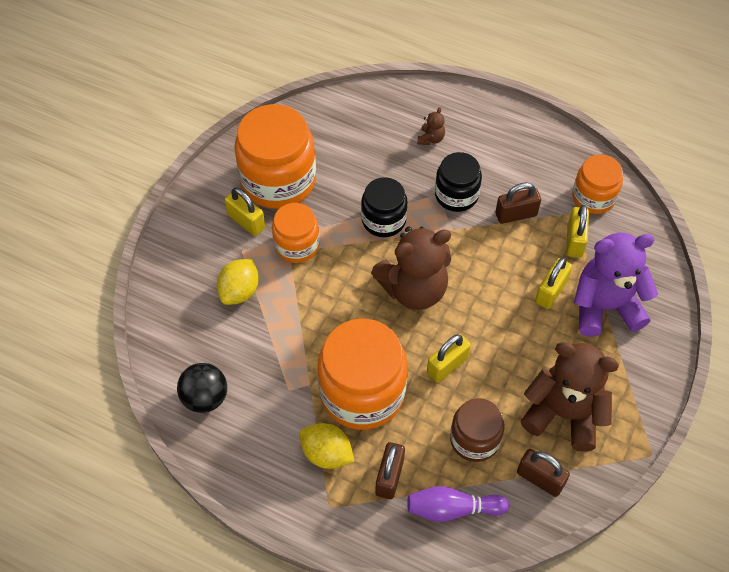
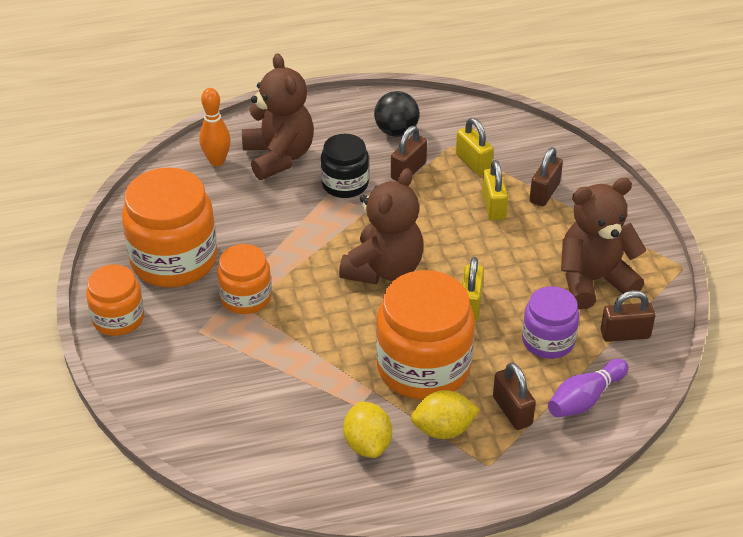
camera: 40 degrees left, 15 degrees down
(205, 397) = (290, 460): black ball -> black ball (396, 131)
(240, 291) = (231, 362): yellow lemon -> yellow lemon (367, 444)
(246, 221) = (178, 307): yellow padlock -> none
(383, 114) = (217, 161): none -> orange bowling pin
(383, 220) = (303, 235): black jar -> none
(431, 138) = (279, 157): brown teddy bear -> brown teddy bear, size x2.47
(474, 439) = (548, 341): brown jar -> purple jar
(593, 197) = (455, 126): orange jar -> orange jar (118, 318)
(605, 307) = (544, 193): purple teddy bear -> brown padlock

